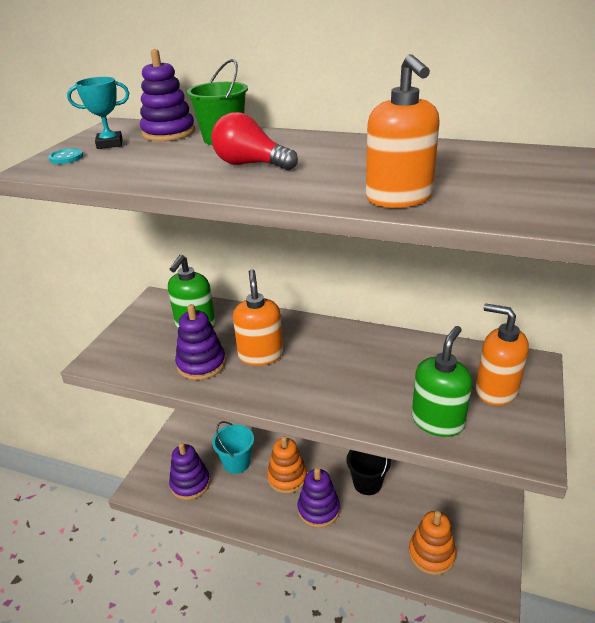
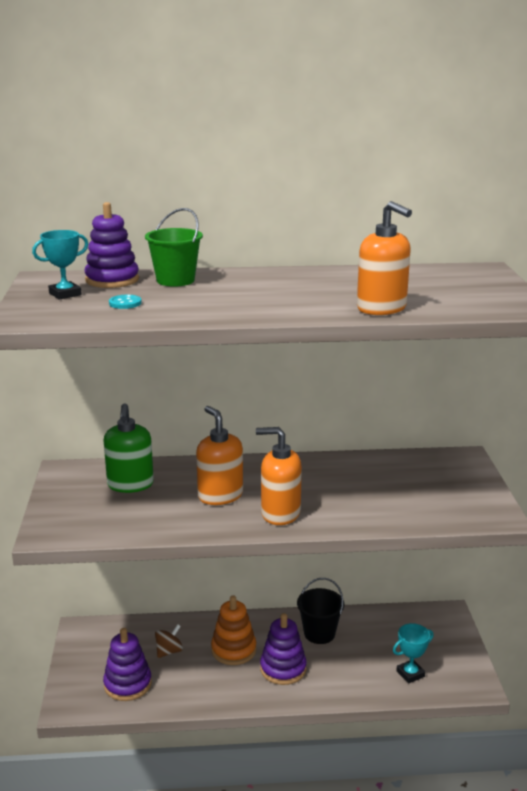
camera: 25 degrees left, 10 degrees down
(66, 158) = (39, 309): turquoise button -> turquoise button (125, 303)
(201, 364) = (165, 514): purple stacking toy -> none
(236, 462) = (169, 651): turquoise bucket -> brown spinning top
(250, 164) = (231, 298): red light bulb -> none
(431, 554) = (410, 674): orange stacking toy -> turquoise trophy
(437, 421) = (415, 511): green soap dispenser -> none
(495, 390) = (447, 481): orange soap dispenser -> orange soap dispenser (280, 513)

